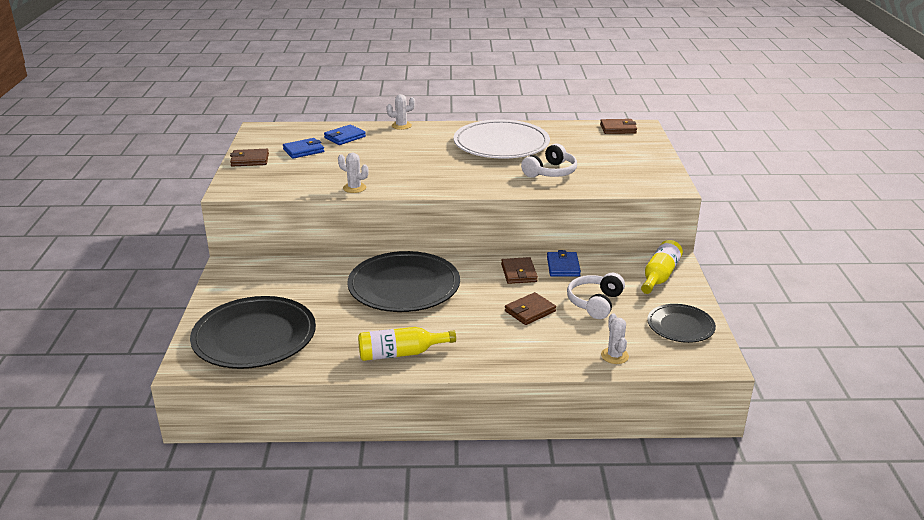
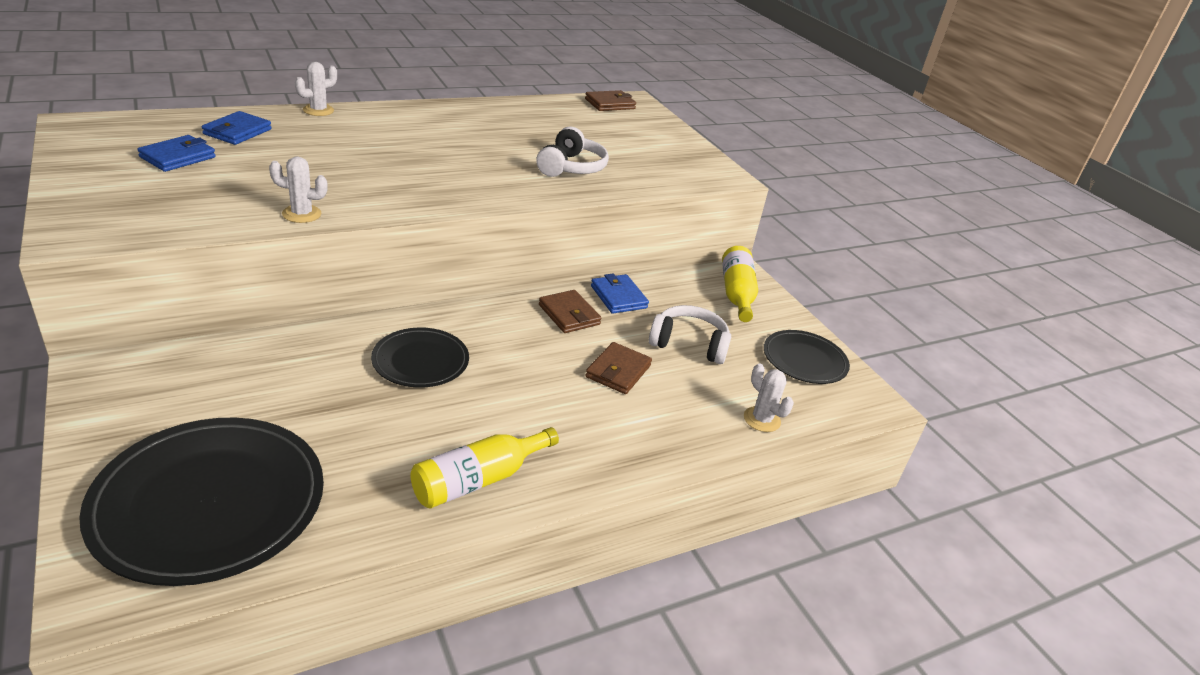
camera: 30 degrees left, 5 degrees up
(250, 160) = (85, 179): brown wallet -> none
(404, 286) = (420, 361): black plate -> black plate, size x0.55
(501, 144) = (479, 131): white plate -> none
(595, 303) = (689, 344): white headphones -> white headphones turned 105 degrees clockwise

